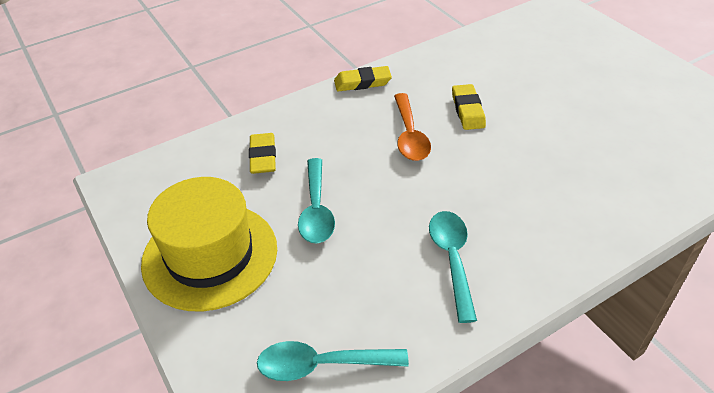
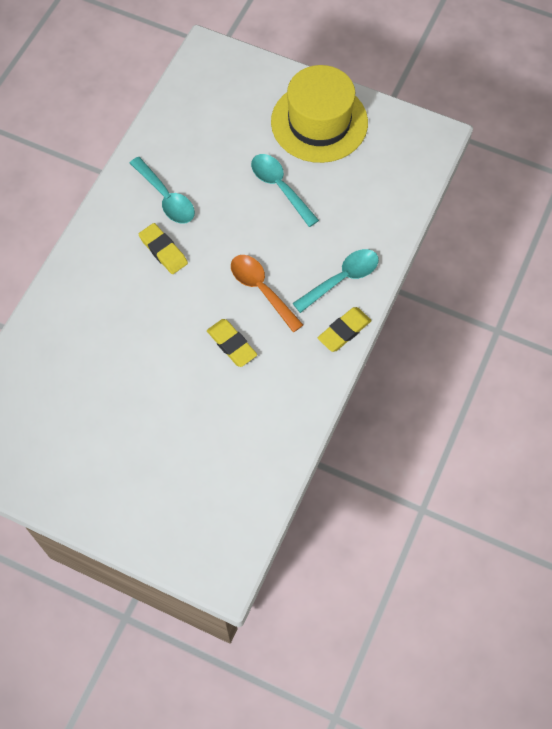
camera: 145 degrees right, 20 degrees up
(263, 156) = (356, 210): yellow eraser -> yellow eraser (163, 251)
(321, 365) = (201, 99): turquoise spoon -> turquoise spoon (342, 279)

